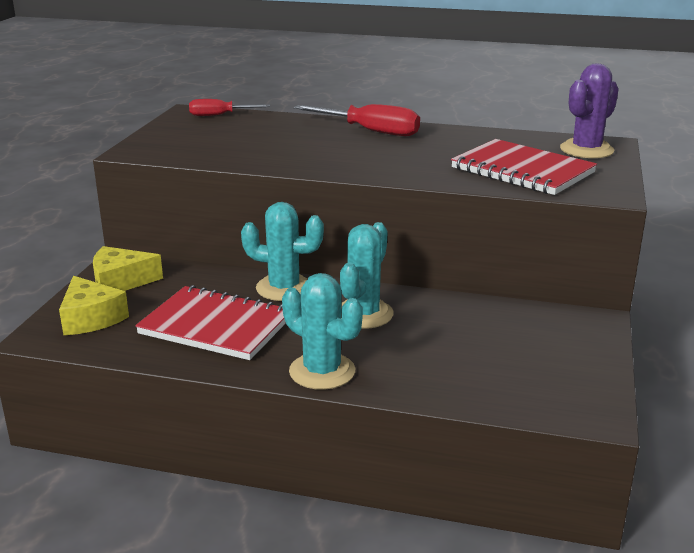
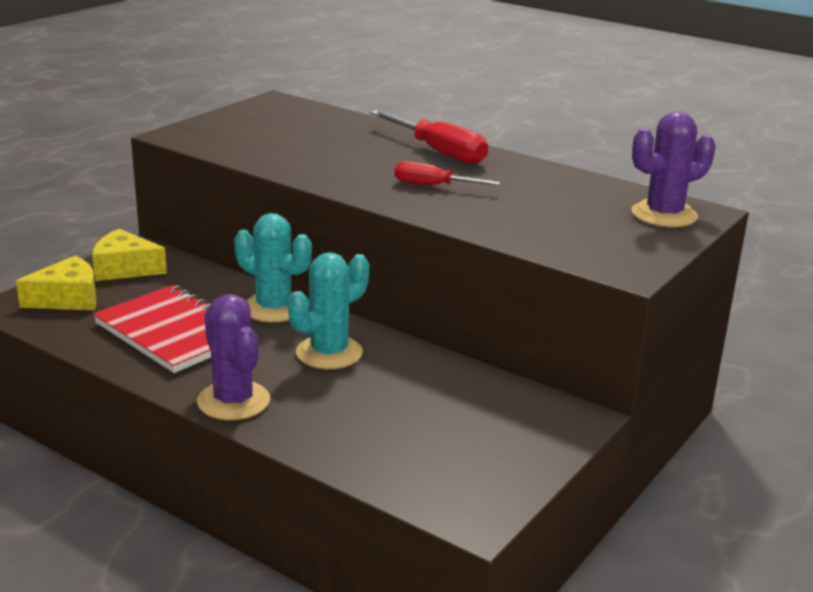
camera: 20 degrees right, 0 degrees up
(91, 318) = (68, 299): yellow cheese -> yellow cheese turned 105 degrees counterclockwise
(219, 115) = (300, 109): red screwdriver -> red screwdriver (432, 186)
(322, 371) = (233, 401): turquoise cactus -> purple cactus
(522, 170) = (556, 225): red notebook -> none

